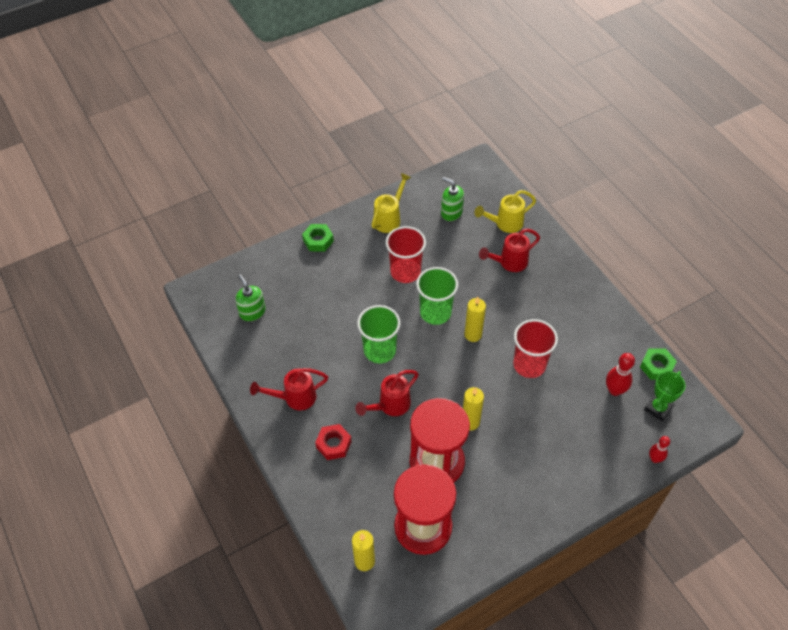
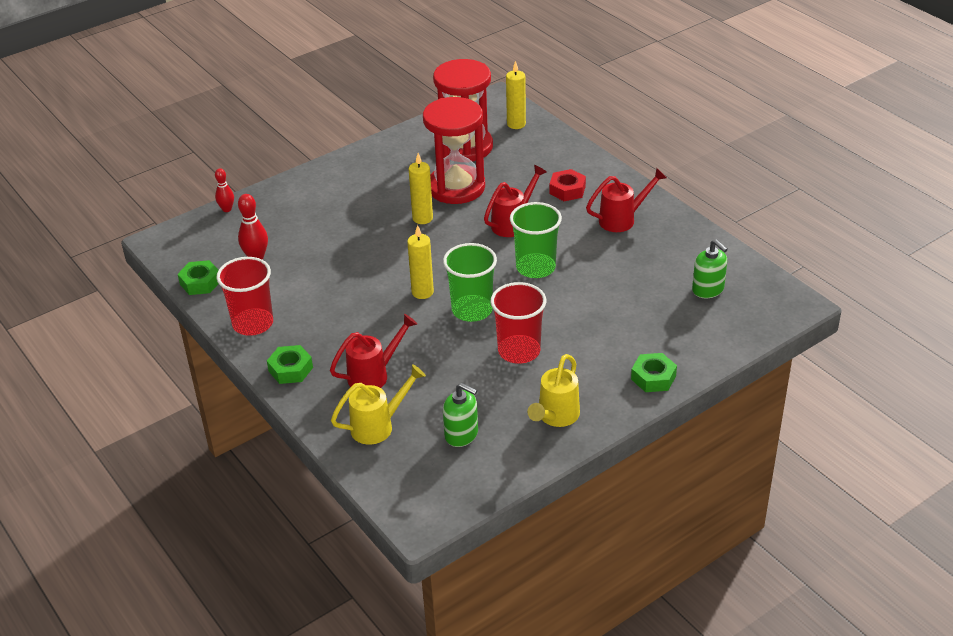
camera: 175 degrees right, 15 degrees down
(529, 365) = (354, 271): red cup -> red cup (253, 323)
(569, 273) = (290, 369): none -> green nut
(658, 408) = (210, 247): green trophy -> none

